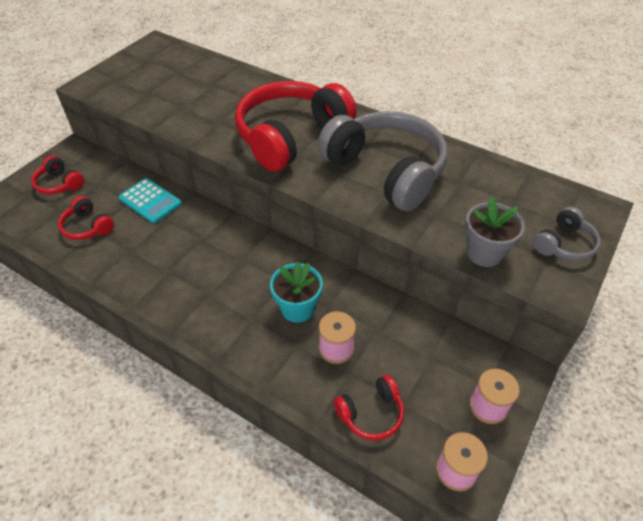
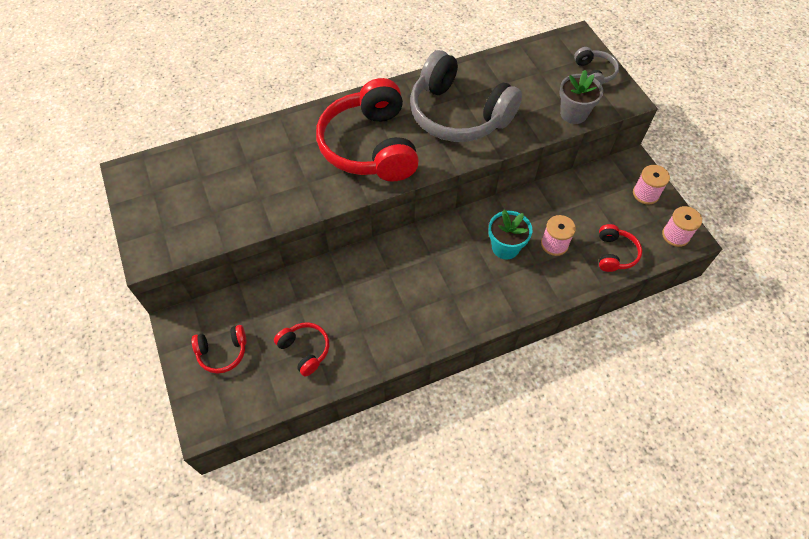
camera: 55 degrees left, 10 degrees up
(87, 227) = (305, 350): red headphones -> red headphones turned 120 degrees counterclockwise
(150, 201) = (311, 289): turquoise calculator -> none
(386, 171) = (458, 114): grey headphones -> grey headphones turned 135 degrees counterclockwise

